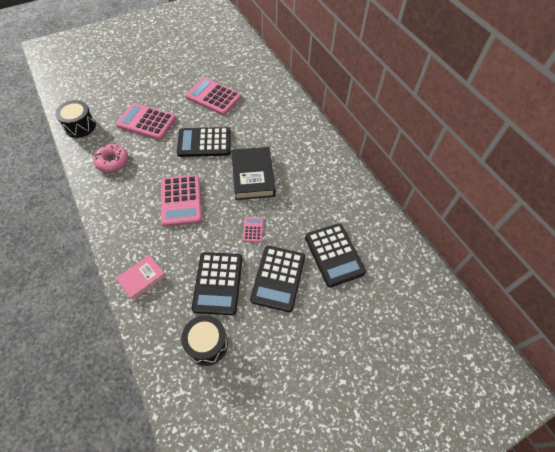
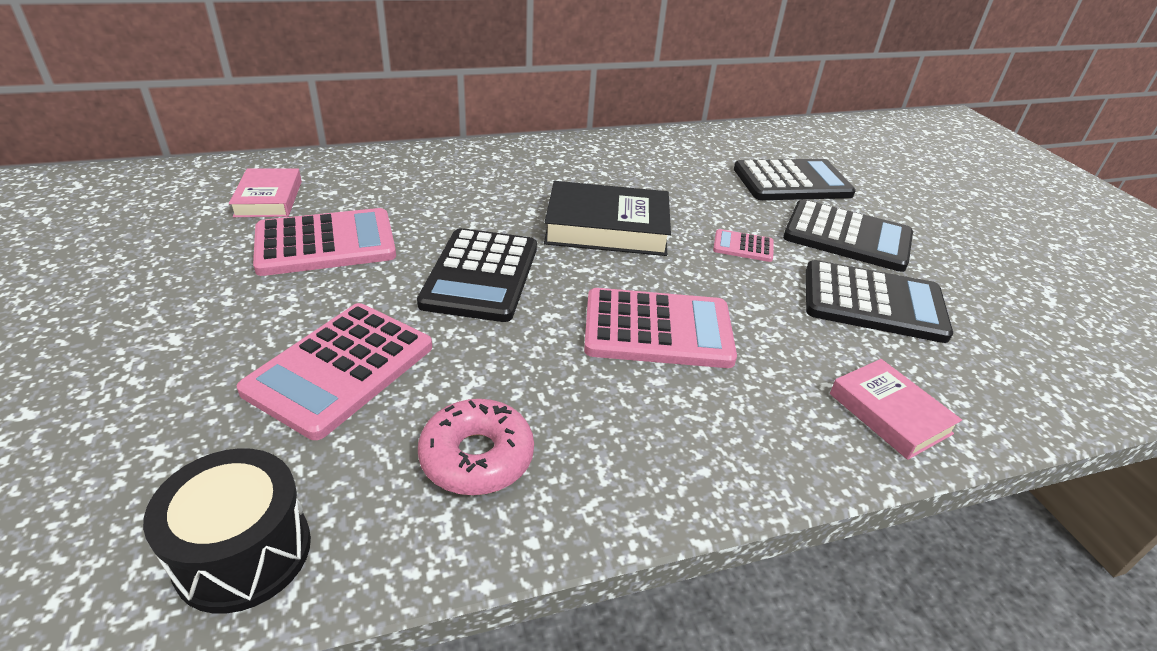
camera: 80 degrees left, 20 degrees down
(207, 344) = (1009, 331): black drum -> none
(213, 97) = (326, 243): pink calculator -> pink calculator turned 150 degrees counterclockwise
(239, 73) = (268, 198): none -> pink book

